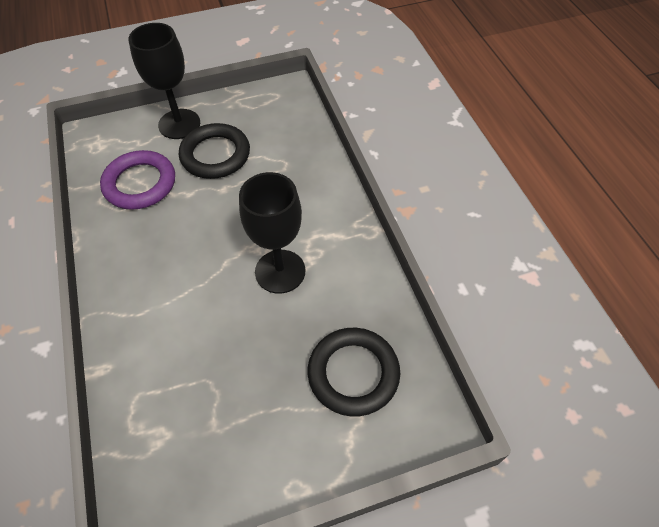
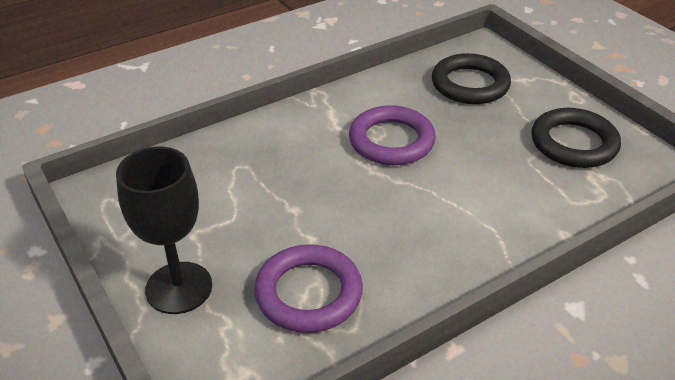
camera: 105 degrees left, 15 degrees down
(215, 155) = (236, 231): black ring -> black ring (573, 143)
(280, 271) = (391, 141): black goblet -> purple ring

